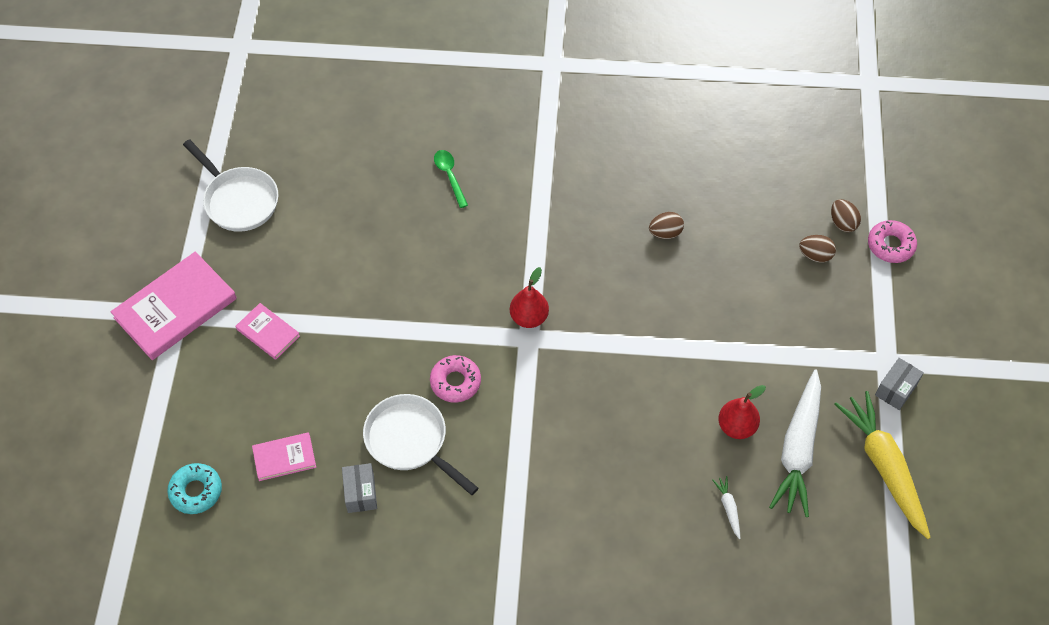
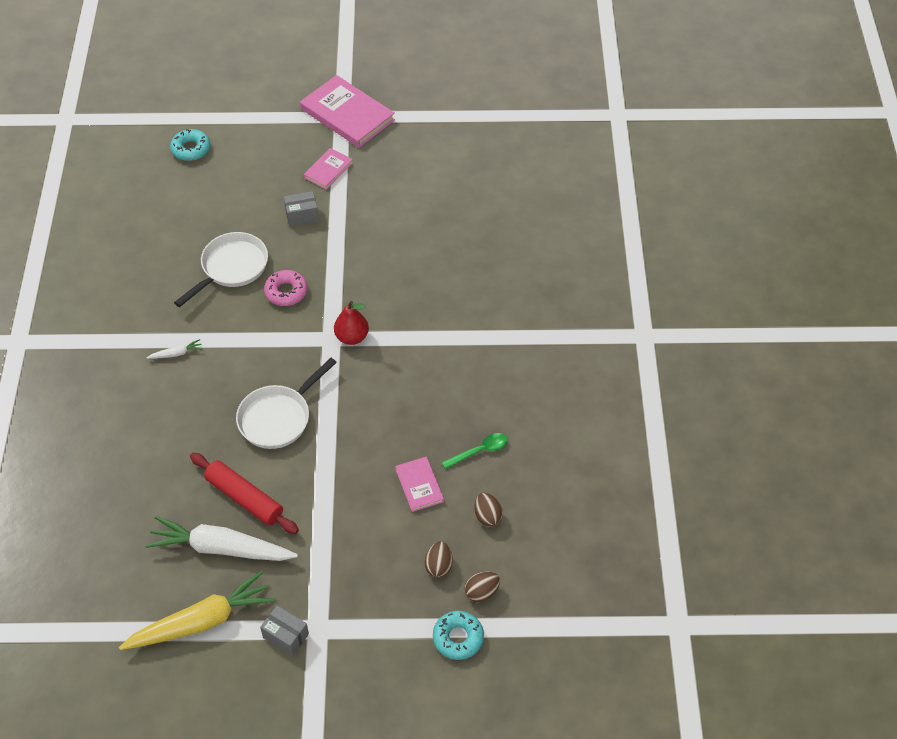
camera: 85 degrees right, 5 degrees down
(238, 200) = (453, 136): white pan -> white pan (278, 418)
(284, 458) = (218, 194): pink book -> pink book (419, 485)
(361, 493) = (186, 242): grey box -> grey box (302, 215)
(449, 176) = (497, 269): green spoon -> green spoon (480, 451)
(665, 233) = (452, 436): brown egg -> brown egg (487, 516)
(728, 508) = (164, 492): white carrot -> white carrot (176, 353)
(736, 427) = (244, 498): red pear -> red rolling pin
(890, 245) = (458, 638): pink donut -> turquoise donut

